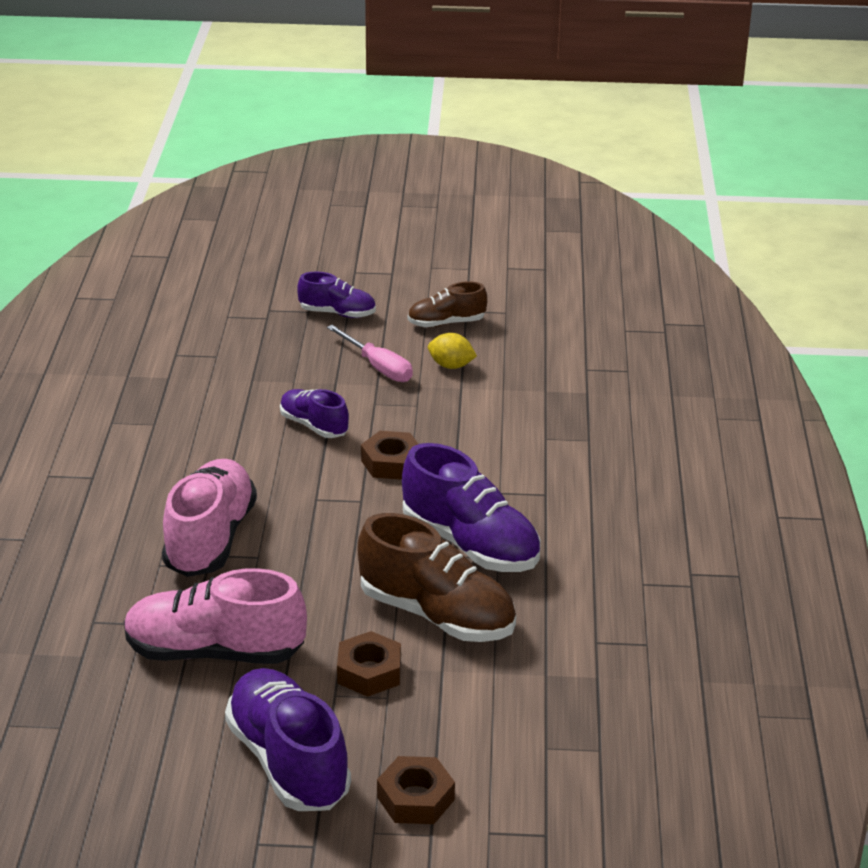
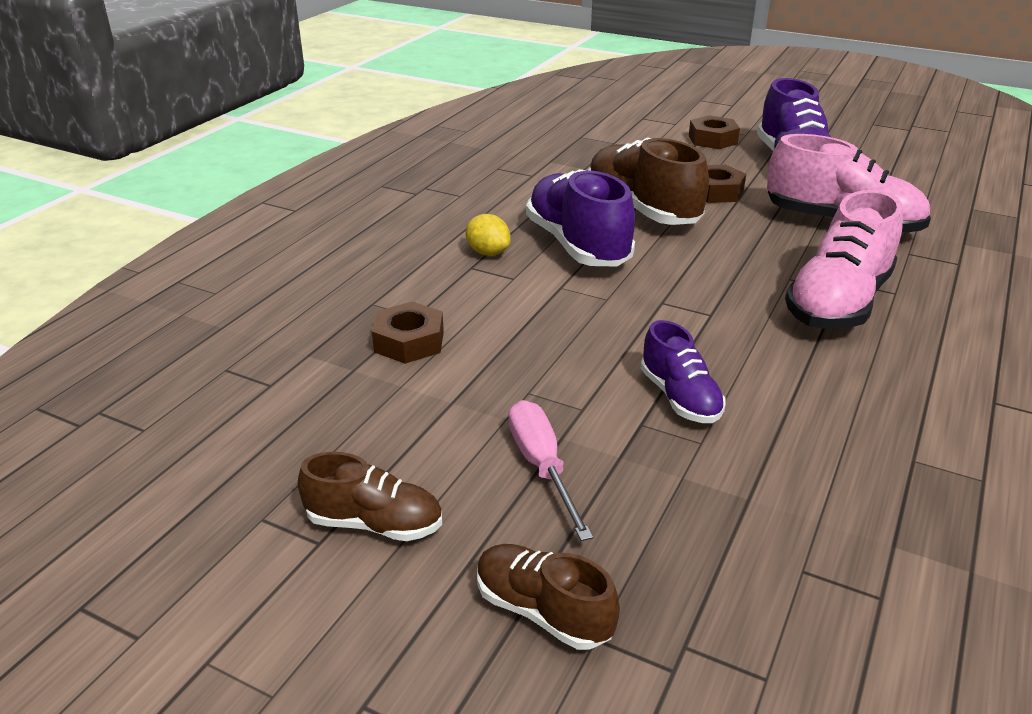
camera: 155 degrees left, 0 degrees up
(337, 313) = (543, 611): purple shoe -> brown shoe
(391, 463) = (606, 330): brown nut -> brown nut (409, 341)
(451, 366) = (436, 439): yellow lemon -> yellow lemon (488, 253)

